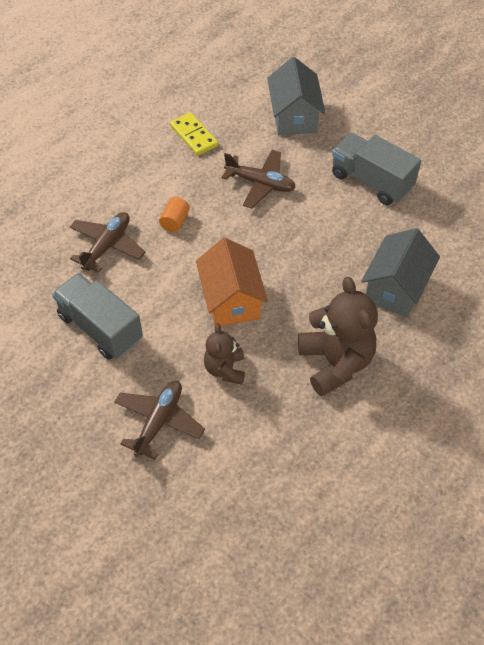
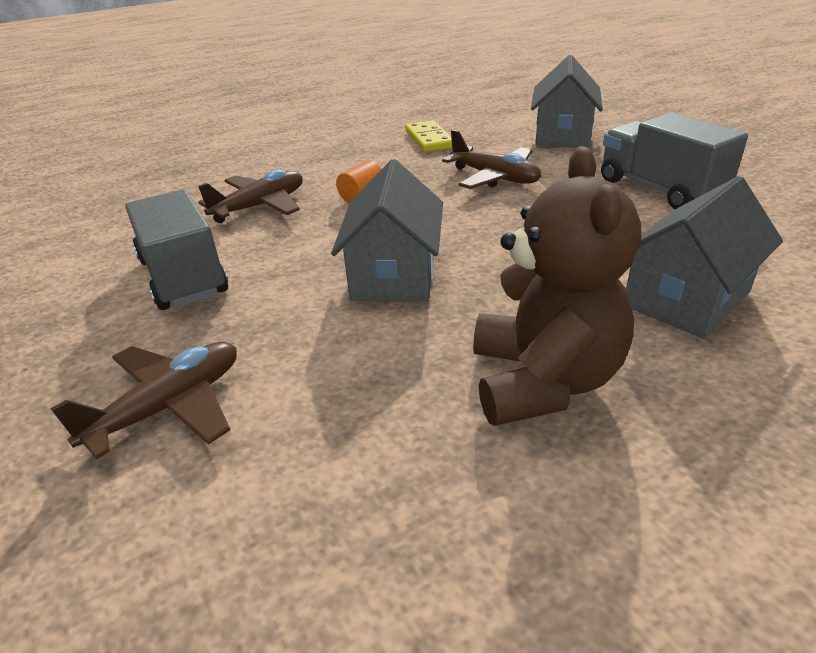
camera: 20 degrees right, 20 degrees down
(225, 369) = (333, 355): brown teddy bear -> none
(231, 300) = (394, 275): orange house -> grey house

